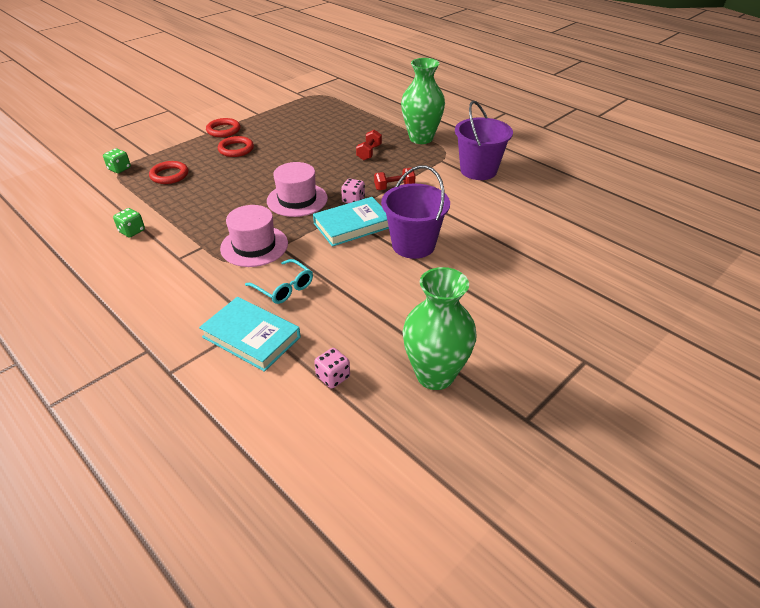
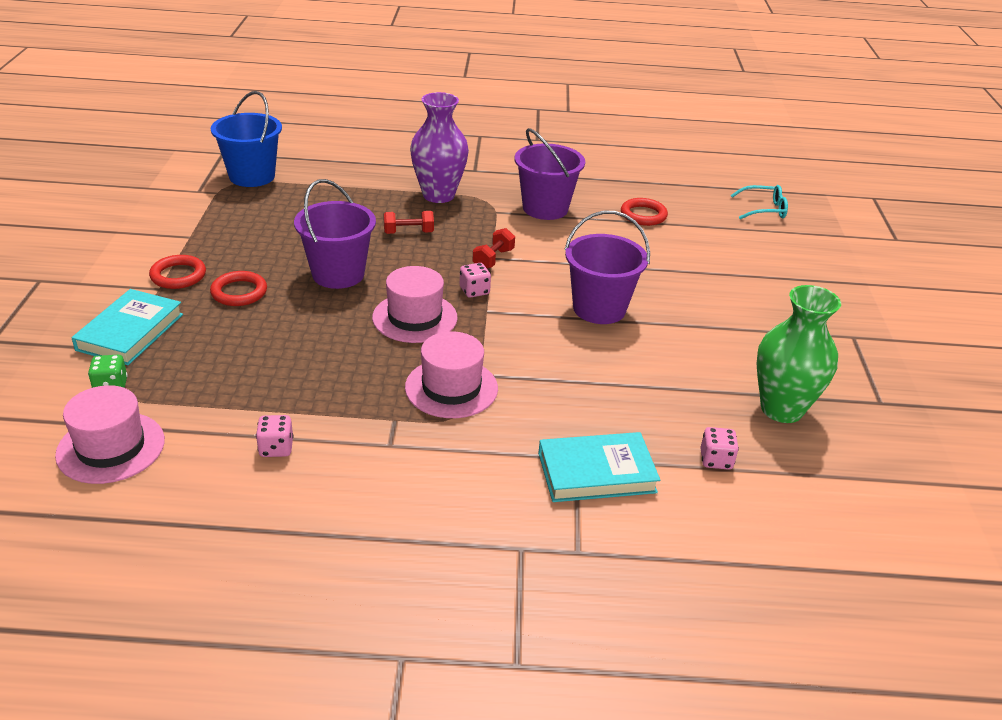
camera: 45 degrees left, 5 degrees down
(78, 195) = (111, 447): none -> pink hat
(132, 231) = (276, 448): green dice -> pink dice
(169, 175) = (203, 361): red ring -> red ring (643, 215)
(284, 288) = (550, 411): turquoise glasses -> turquoise glasses (763, 209)
(296, 160) = (338, 274): none -> purple bucket
(334, 94) = (252, 176): none -> blue bucket
(352, 225) = (515, 317): turquoise book -> turquoise book (130, 332)
(369, 152) = (408, 232): red dumbbell -> red dumbbell turned 75 degrees counterclockwise
(421, 138) = (438, 195): green vase -> purple vase

